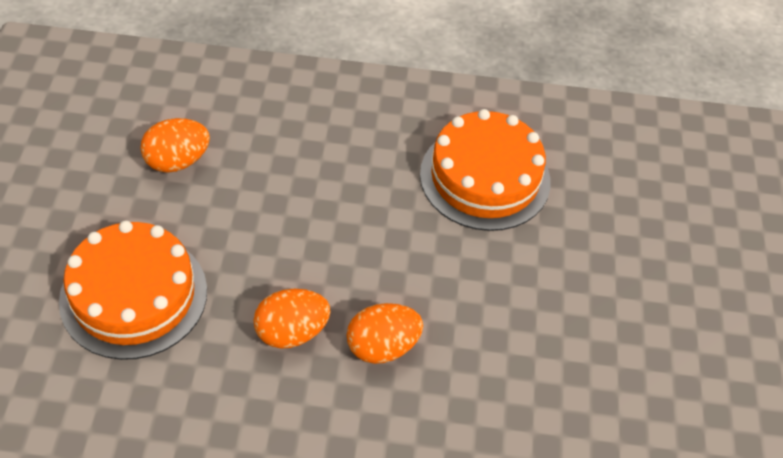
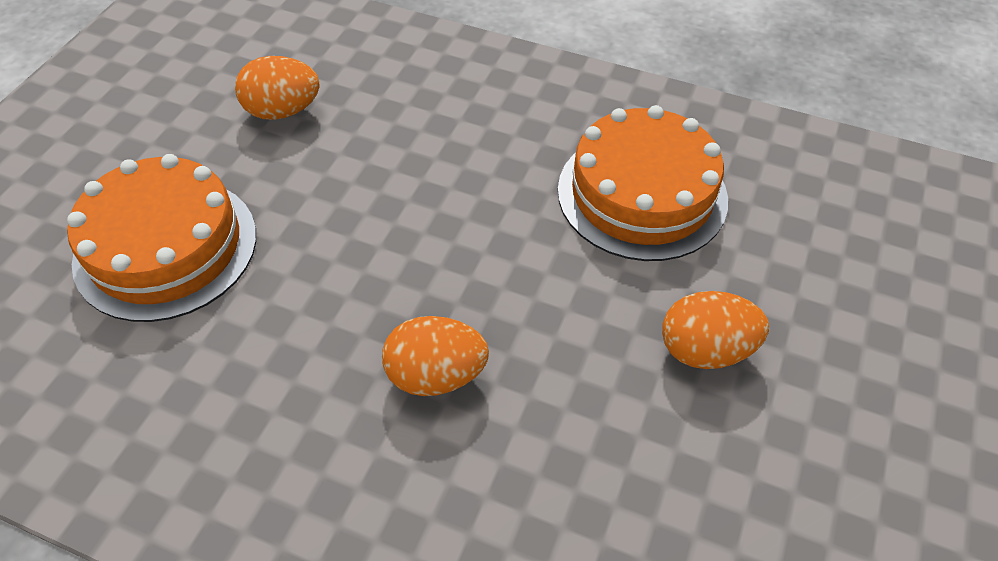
camera: 20 degrees right, 0 degrees up
(292, 332) = (329, 331): orange egg -> orange egg (705, 350)

